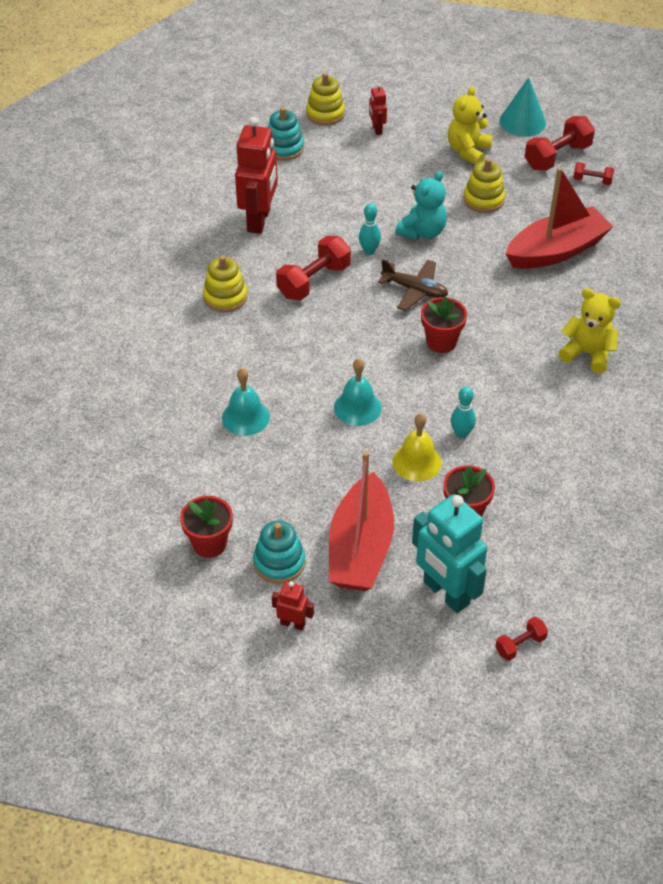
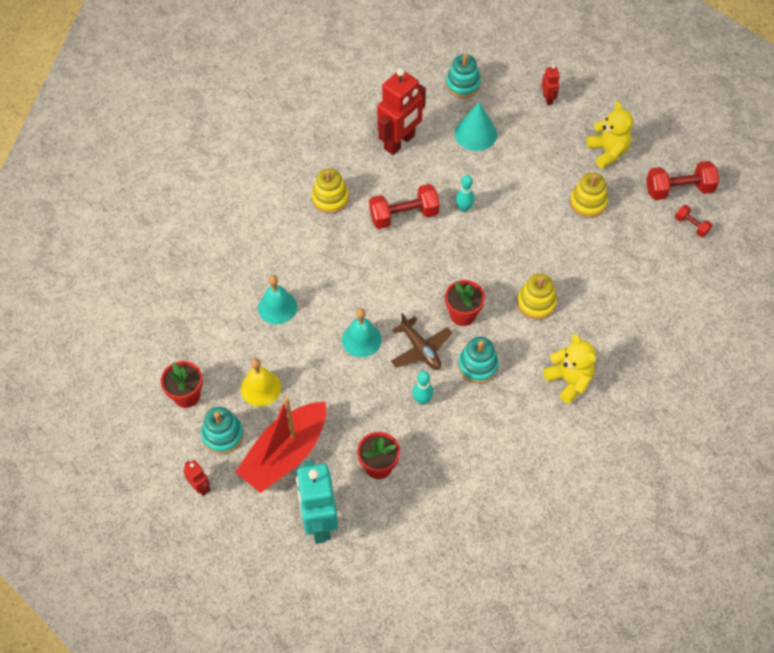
camera: 30 degrees right, 10 degrees up
(325, 113) = (517, 66): yellow stacking toy -> yellow stacking toy (536, 303)
(377, 129) = (548, 99): red robot -> red robot turned 150 degrees clockwise
(414, 290) = (474, 259): brown plane -> brown plane (420, 349)
(417, 462) = (373, 406): yellow bell -> yellow bell (261, 388)
(422, 232) = (517, 210): turquoise teddy bear -> none
(468, 151) = (607, 152): yellow teddy bear -> yellow teddy bear turned 105 degrees clockwise
(491, 379) = (477, 366): none -> turquoise stacking toy
(520, 645) = (342, 591): red dumbbell -> none
(522, 122) = (674, 143): turquoise cone -> turquoise cone (475, 134)
(556, 250) = (613, 277): red boat -> none

